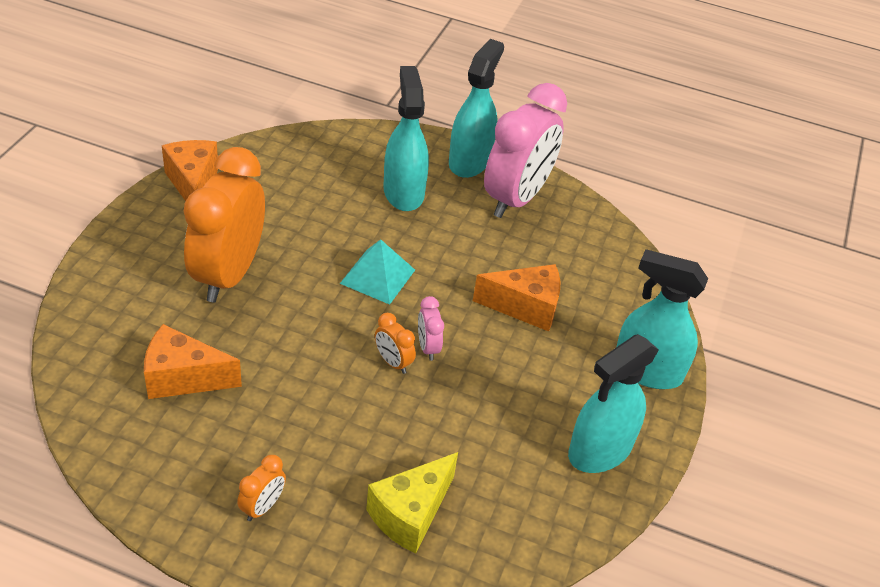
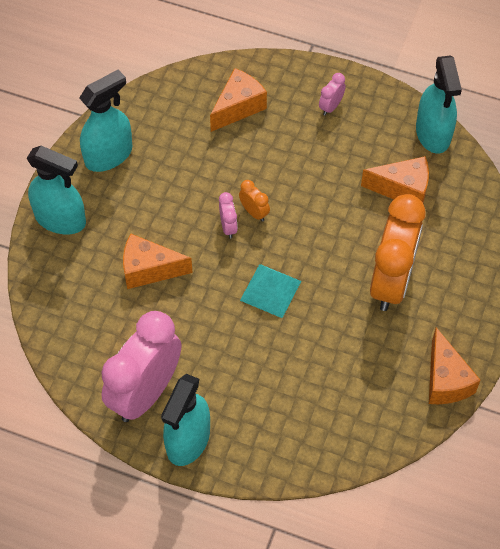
camera: 175 degrees left, 15 degrees up
(262, 507) = (331, 107): orange clock -> pink clock
(403, 192) = (252, 390): turquoise spray bottle -> turquoise spray bottle (433, 134)
(410, 514) = (238, 107): yellow cheese -> orange cheese

